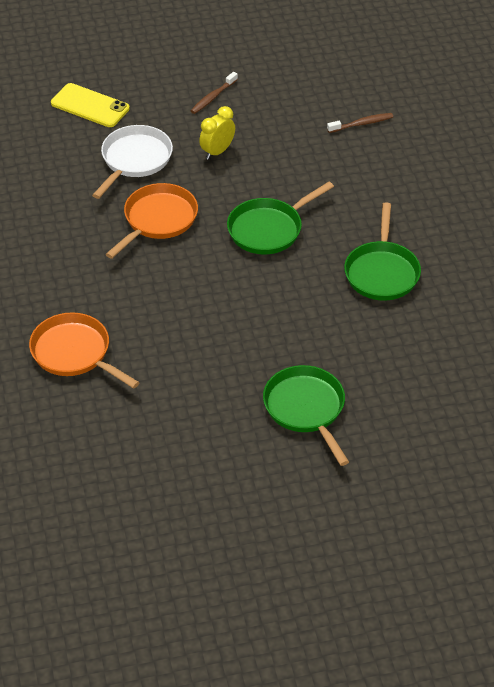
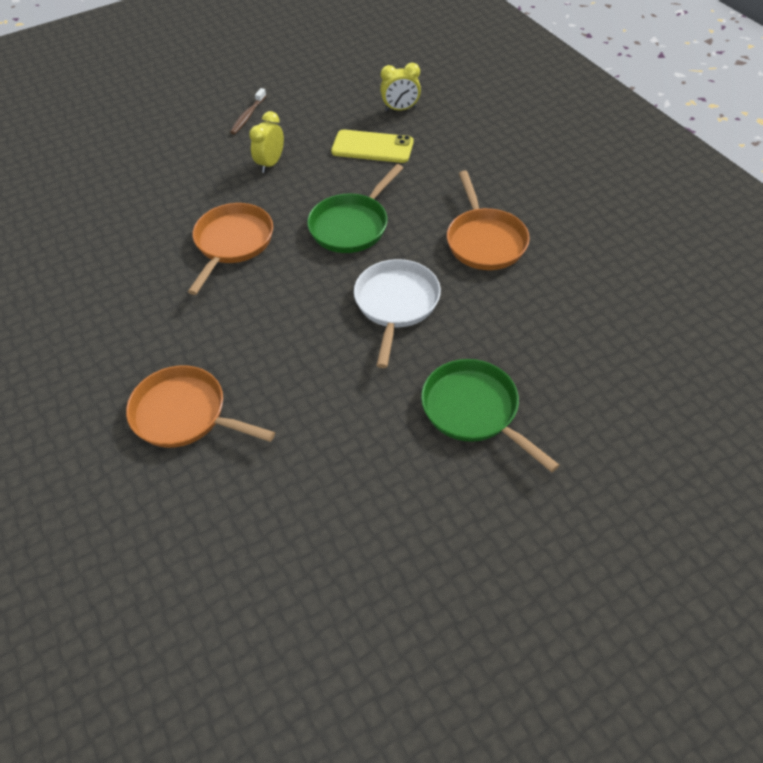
camera: 15 degrees left, 5 degrees up
(90, 106) = (126, 149): yellow phone -> yellow phone (372, 147)
(134, 160) = (188, 190): white pan -> white pan (396, 304)
(362, 124) = (400, 109): brown toothbrush -> yellow clock
(382, 272) = (485, 240): green pan -> orange pan

